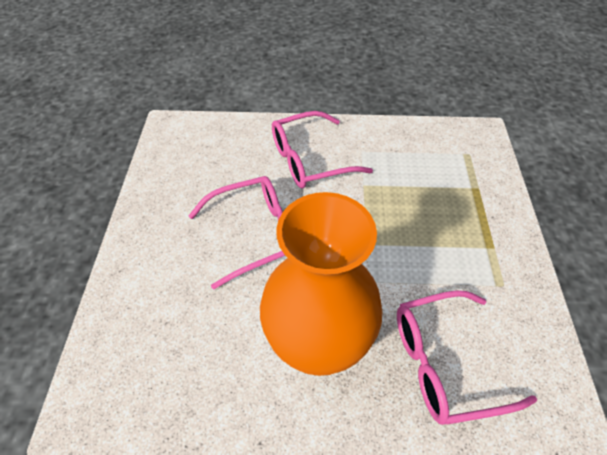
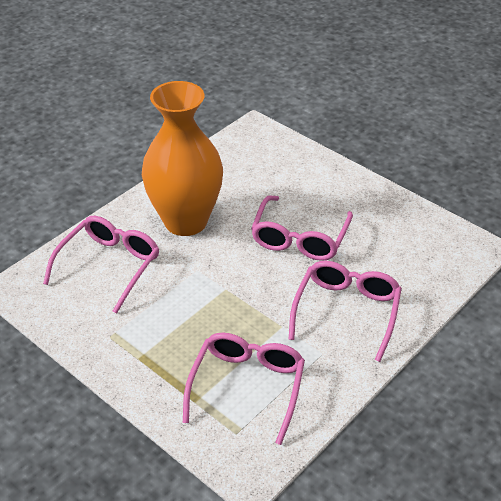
camera: 130 degrees right, 10 degrees down
(433, 170) = (247, 387): none -> pink glasses

